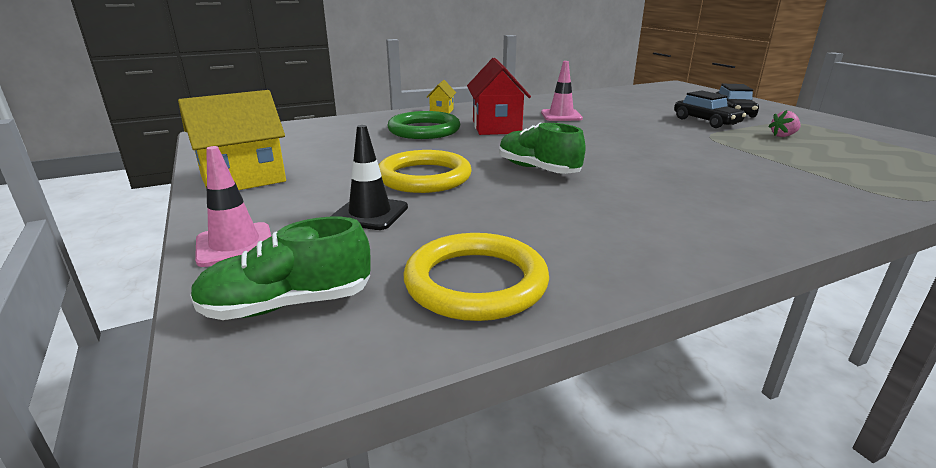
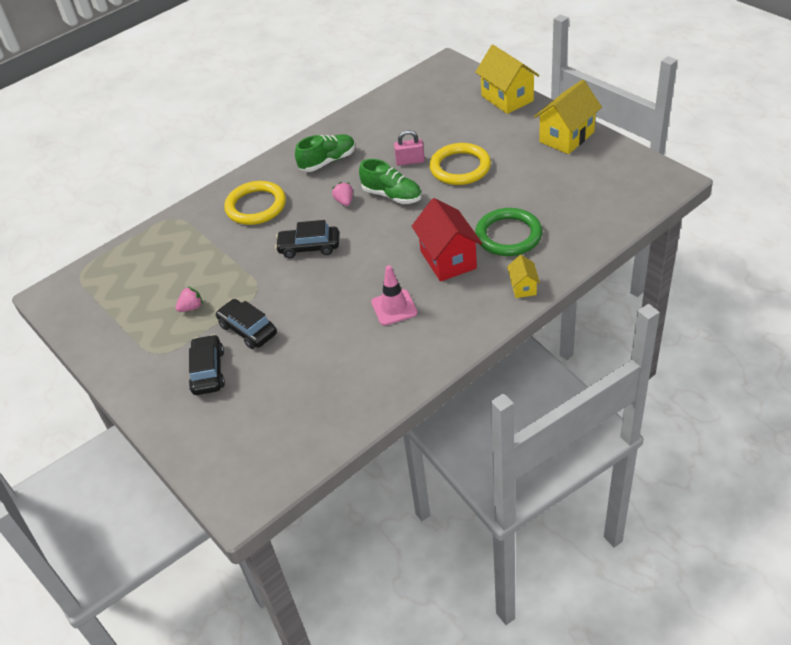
camera: 170 degrees right, 20 degrees up
(235, 245) = (507, 98): pink traffic cone -> yellow house
(288, 305) = (455, 83): green shoe -> green shoe (328, 161)
(370, 214) = (466, 130): black traffic cone -> none
(476, 282) = (395, 107): yellow ring -> yellow ring (256, 206)
(493, 194) = (410, 161): none -> pink padlock
(609, 174) = (344, 201): none -> pink strawberry
(654, 150) = (309, 247): none -> black car

